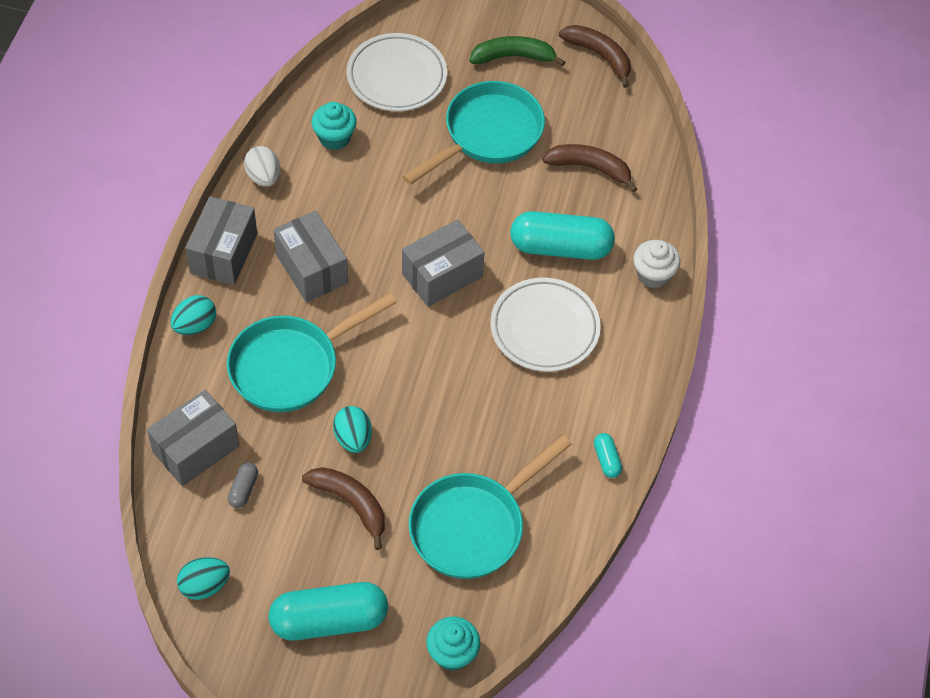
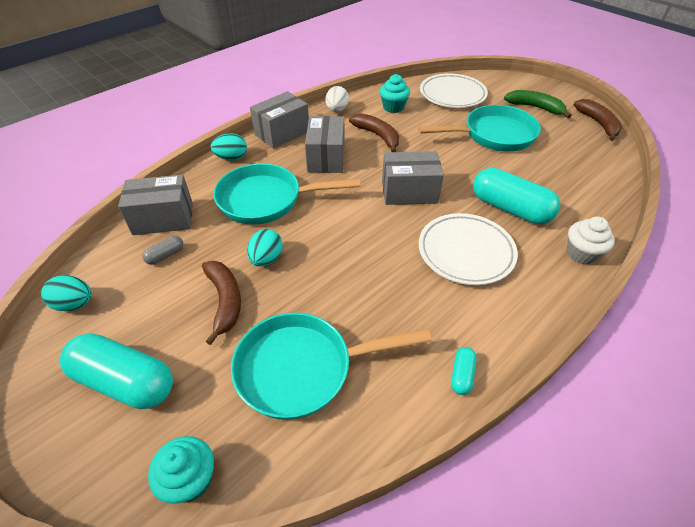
camera: 35 degrees right, 10 degrees down
(590, 168) = (560, 174): brown banana -> brown banana (377, 136)

